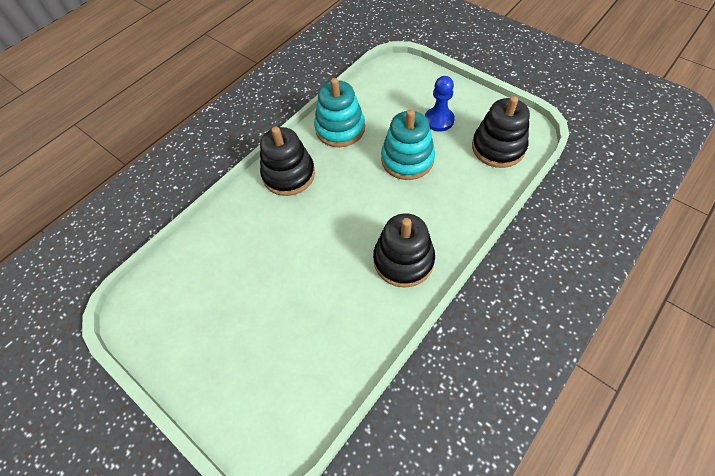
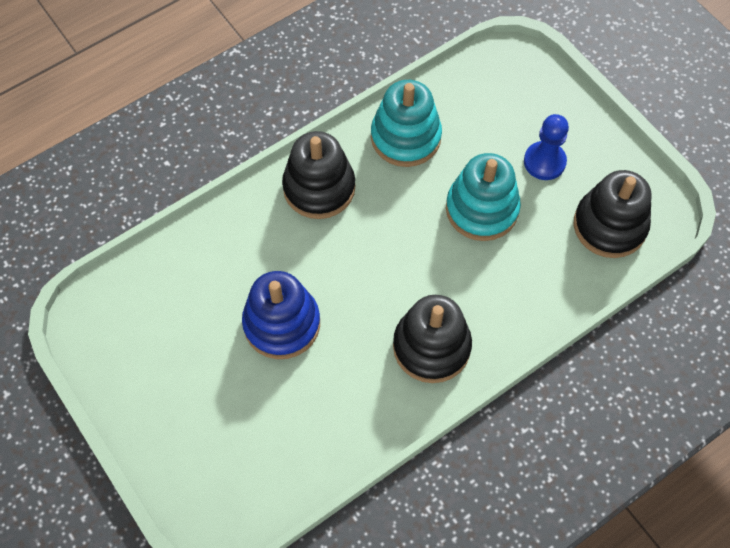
camera: 10 degrees right, 5 degrees up
(286, 274) = (282, 324): none -> blue stacking toy

